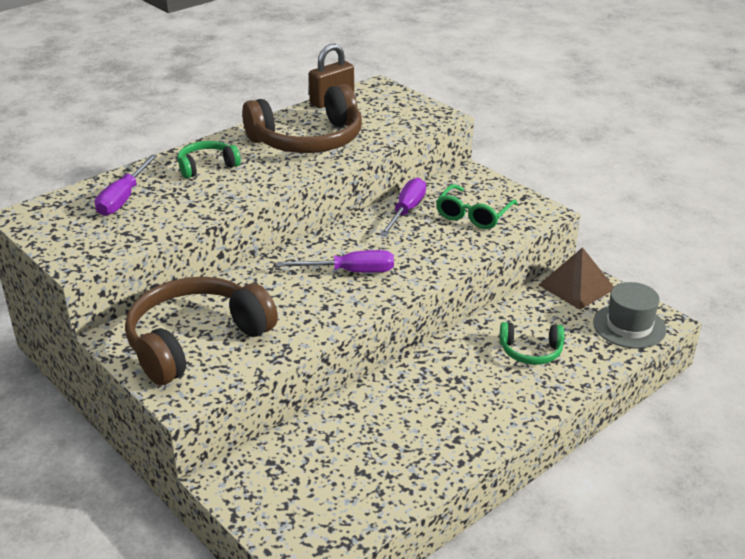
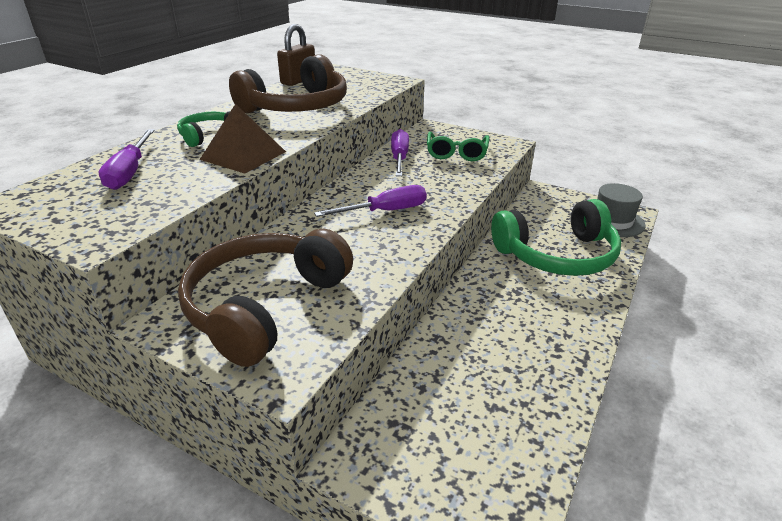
camera: 20 degrees left, 0 degrees up
(531, 351) = (557, 255): green headphones -> green headphones, size x2.00
(576, 287) = (550, 200): brown pyramid -> brown pyramid (243, 155)

